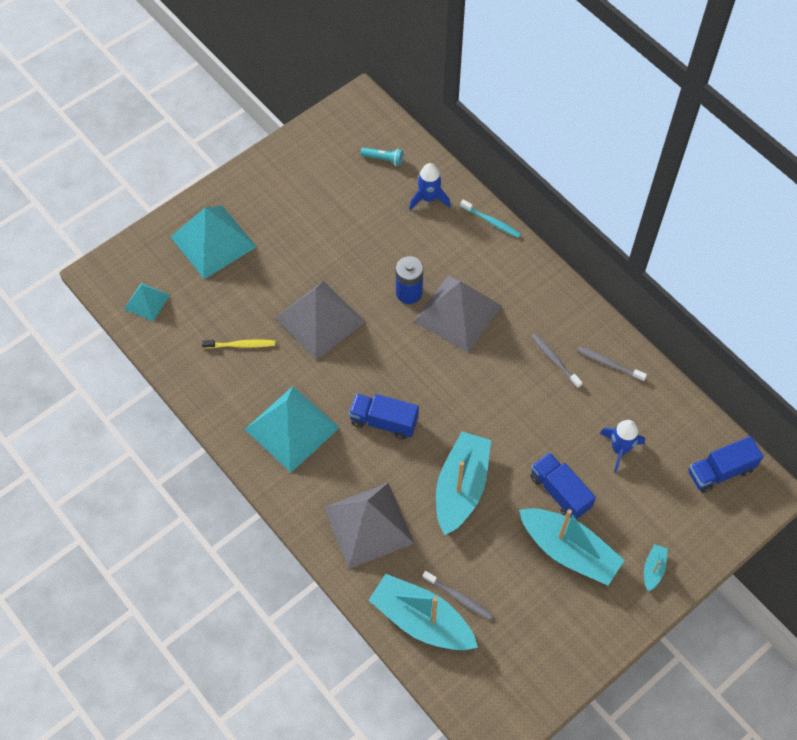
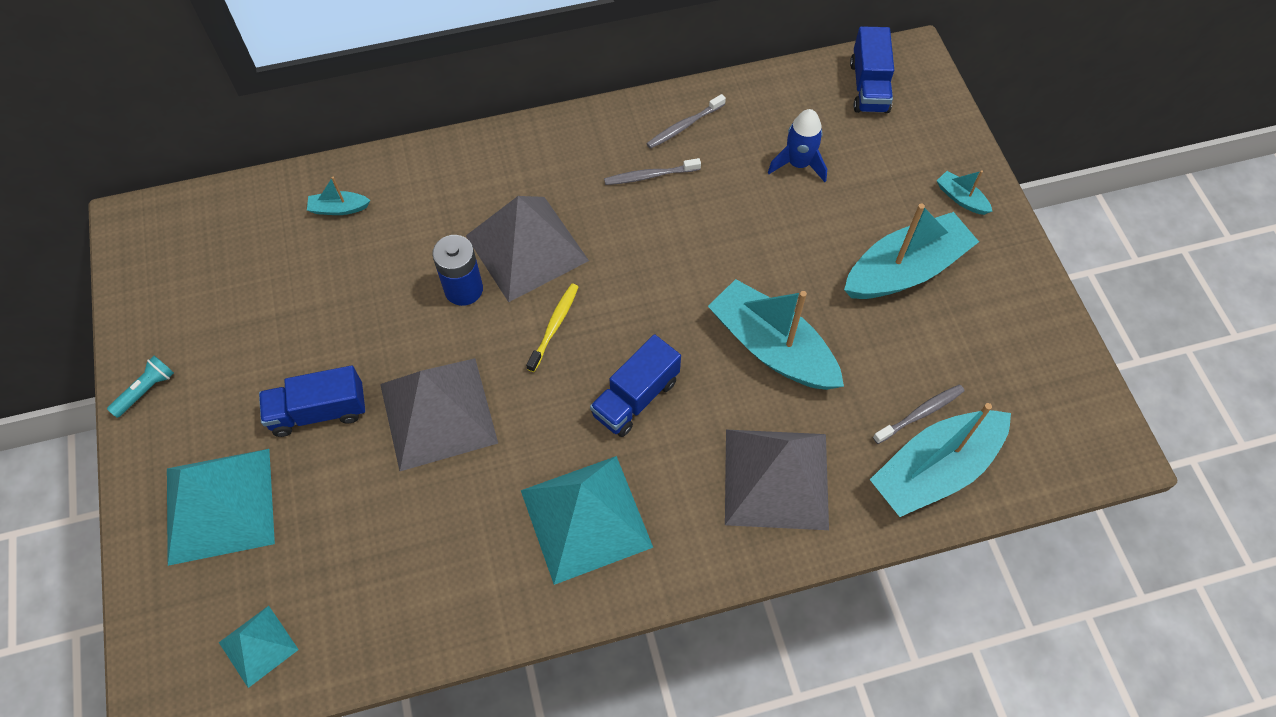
camera: 65 degrees left, 0 degrees up
(240, 345) = (416, 535): yellow toothbrush -> yellow toothbrush (554, 326)
(383, 159) = (243, 234): turquoise flashlight -> turquoise flashlight (146, 390)
(428, 198) = (339, 208): blue rocket -> turquoise boat
(491, 222) = (420, 157): turquoise toothbrush -> none
(560, 492) = (826, 246): blue truck -> blue truck (319, 411)

